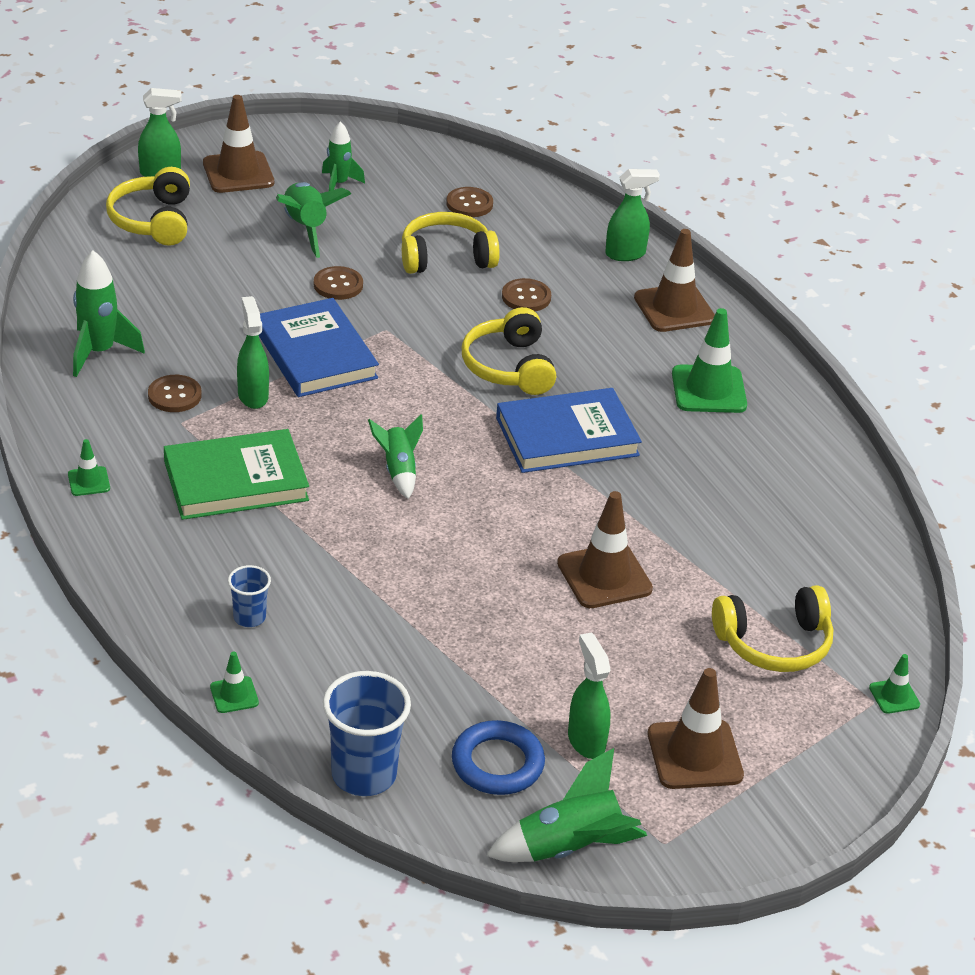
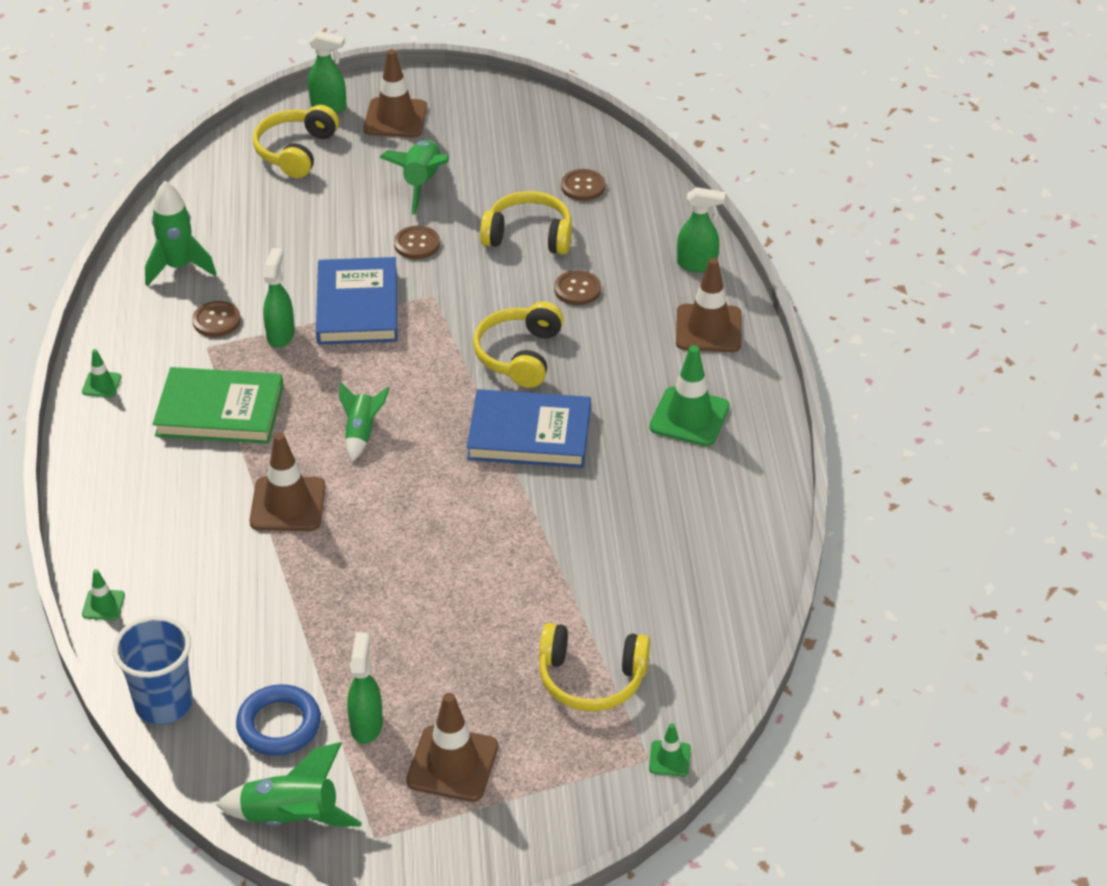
camera: 25 degrees right, 5 degrees up
(249, 617) = (157, 539): blue cup -> none
(339, 184) = (477, 145): green rocket -> none
(604, 576) = (479, 576): brown traffic cone -> brown traffic cone (288, 504)

